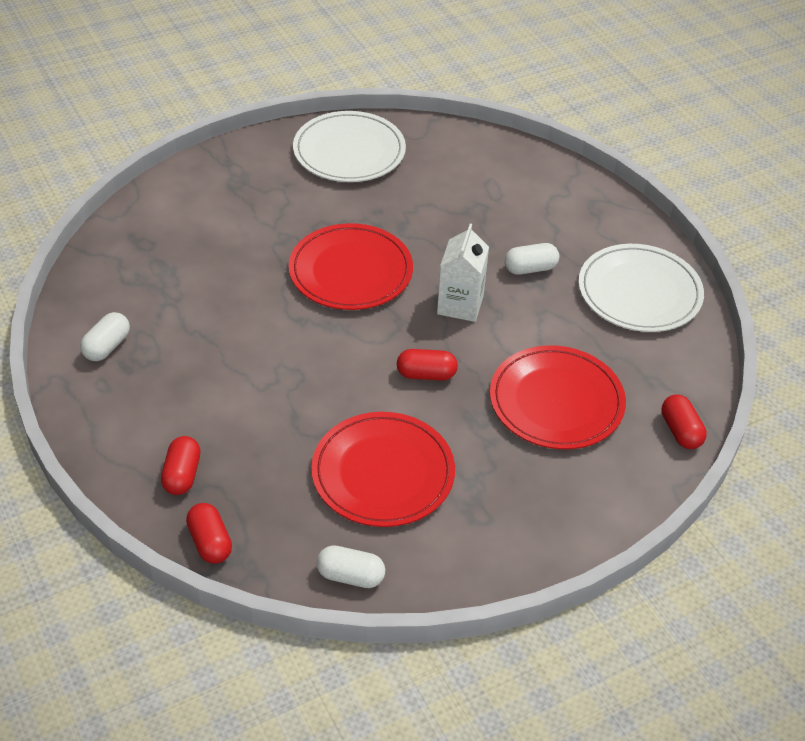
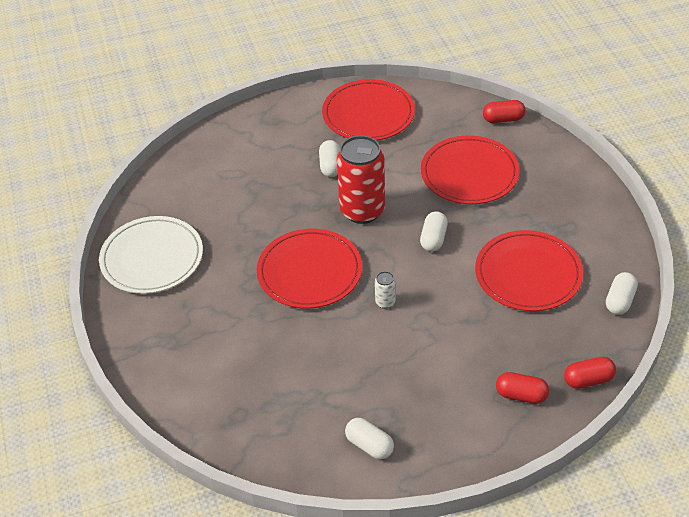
camera: 75 degrees left, 0 degrees up
(314, 339) = (385, 302): none -> white can
(426, 374) = (433, 239): red capsule -> white capsule
(460, 304) = (362, 211): white carton -> red can
(639, 292) = (368, 114): white plate -> red plate

